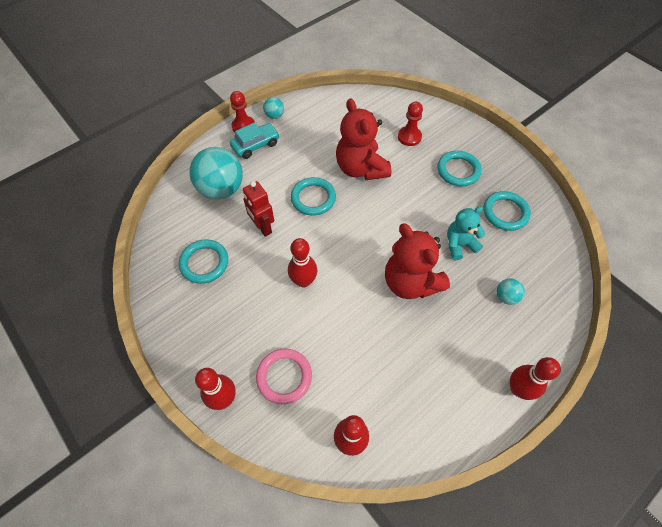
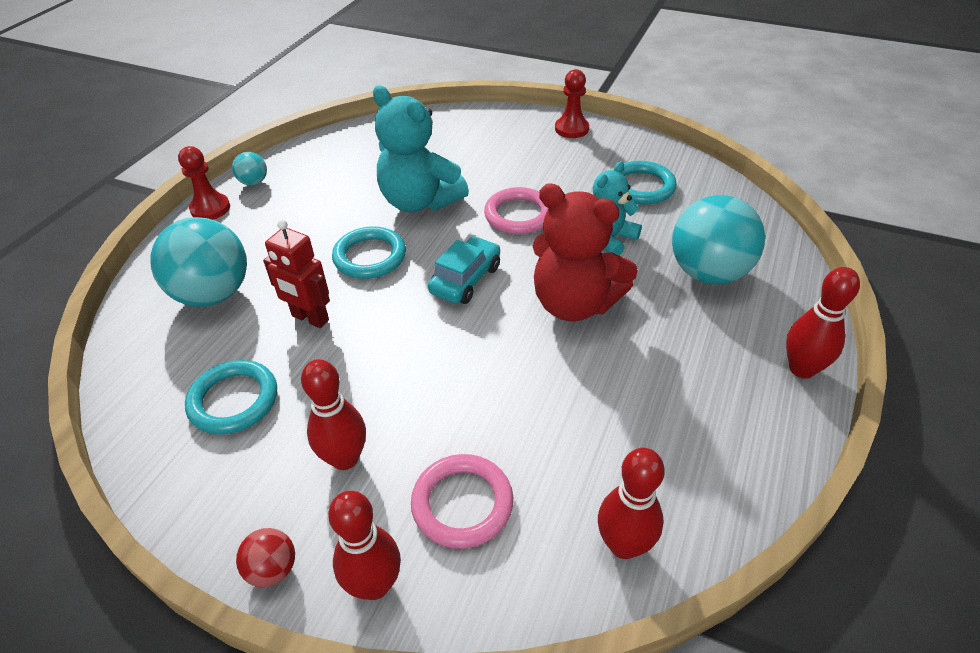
camera: 25 degrees left, 15 degrees down
(183, 366) = (272, 569): none -> red ball
(256, 145) = (242, 224): turquoise car -> turquoise car (466, 279)
(303, 281) = (416, 361): red bowling pin -> red bowling pin (345, 458)
(361, 168) = (420, 201): red teddy bear -> turquoise teddy bear
(409, 137) = (465, 149): red pawn -> red pawn (571, 129)
(414, 203) = (518, 215): none -> pink ring
(458, 170) = (552, 164): turquoise ring -> none
(506, 297) = (708, 273): turquoise ball -> turquoise ball, size x2.19

